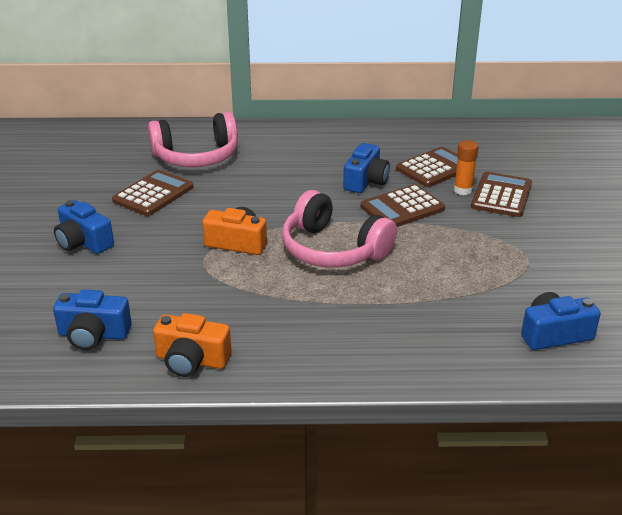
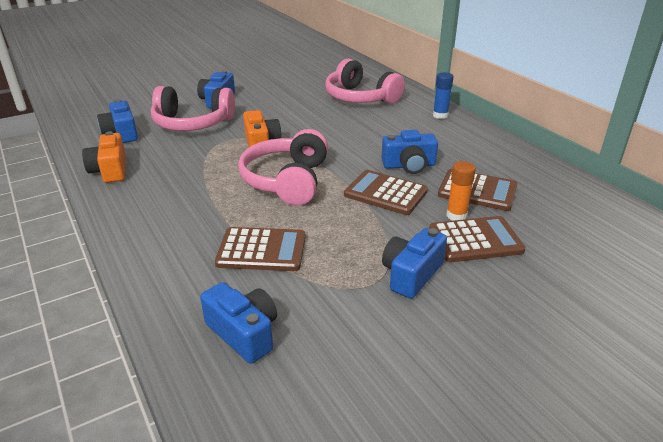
camera: 60 degrees right, 0 degrees up
(129, 275) = (192, 123): none -> pink headphones
(153, 194) = (294, 101): brown calculator -> brown calculator (261, 250)
(287, 133) = (440, 115): none -> blue glue stick
(526, 237) = (411, 274): none -> blue camera

